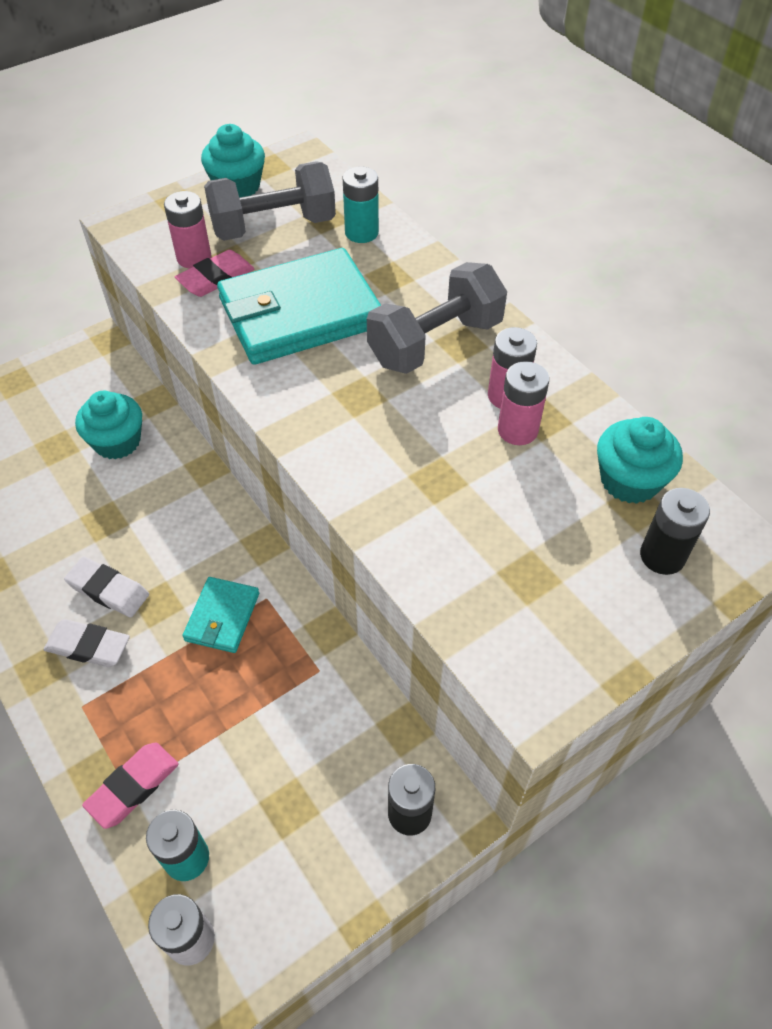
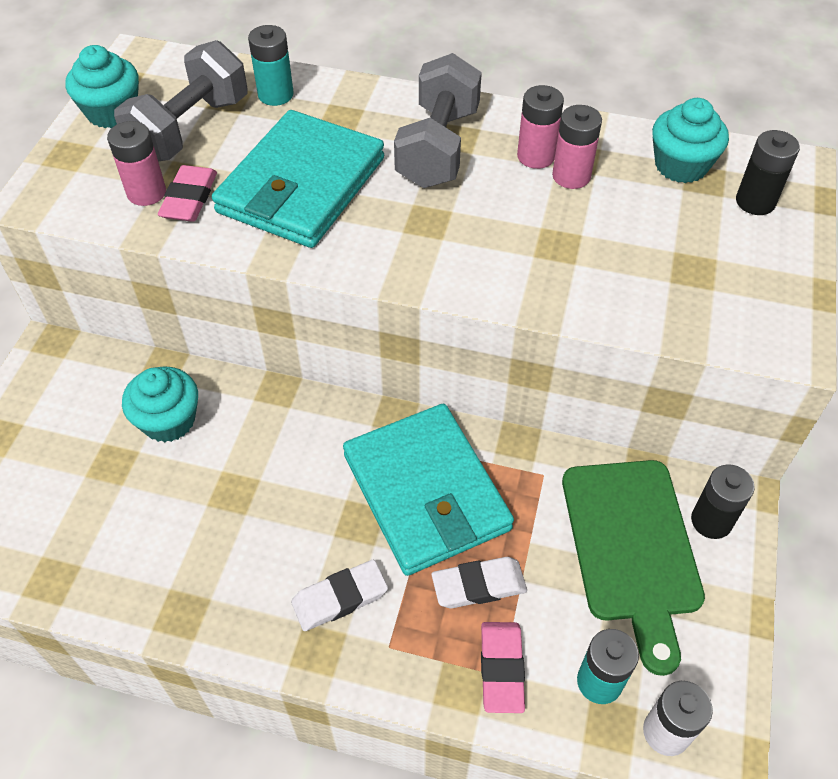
camera: 40 degrees left, 0 degrees up
(108, 590) = (305, 542): white eraser -> white eraser (479, 585)
(222, 617) = (426, 492): turquoise wallet -> turquoise wallet, size x2.03
(323, 780) = (632, 547): none -> green cutting board

